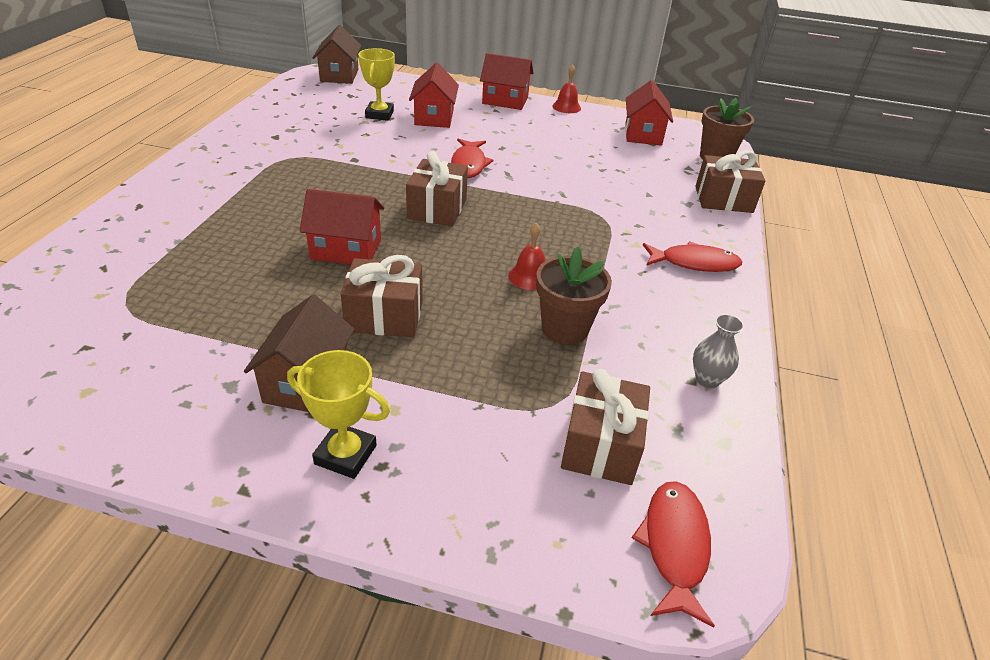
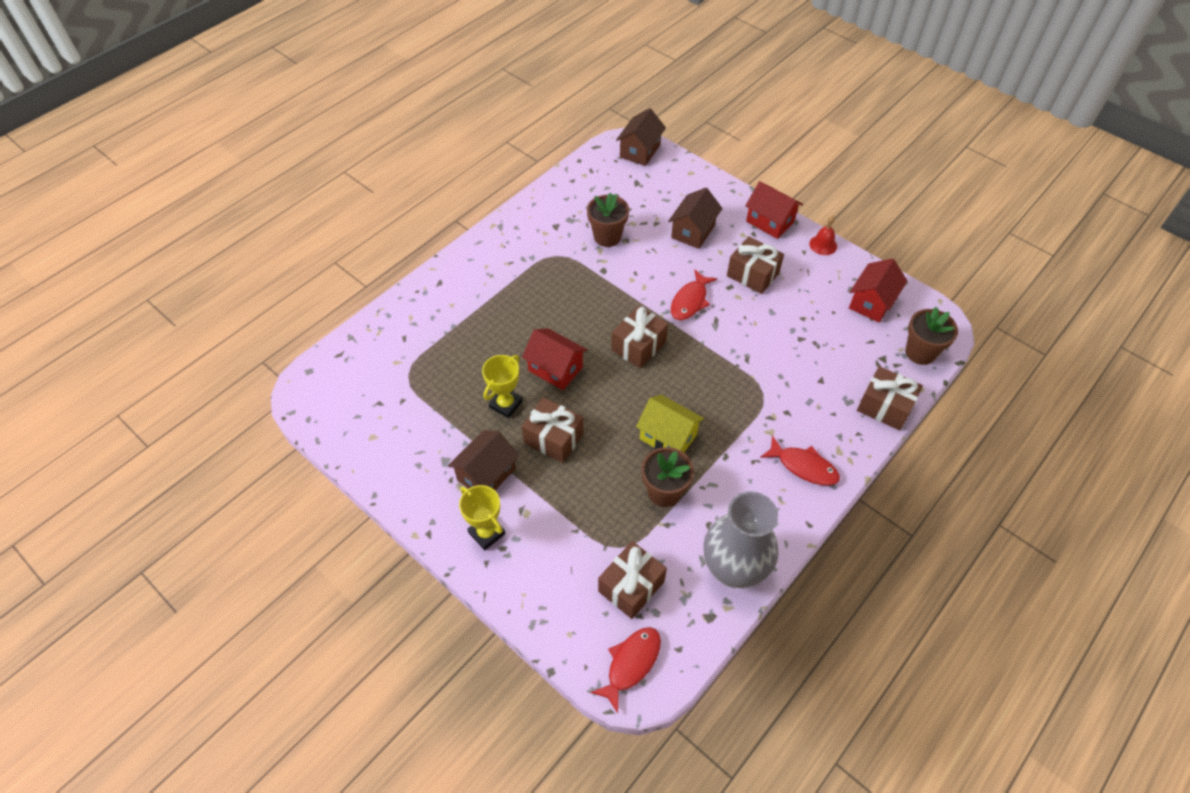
camera: 30 degrees right, 15 degrees up
(342, 135) = (607, 237): none -> brown flower pot
(379, 114) = (649, 216): yellow trophy -> yellow trophy (506, 404)
(434, 117) = (693, 231): red house -> brown house
(518, 135) = (752, 274): none -> brown gift
(529, 276) = (668, 437): red bell -> yellow house
(707, 379) = (733, 569): grey vase -> grey vase, size x2.36

